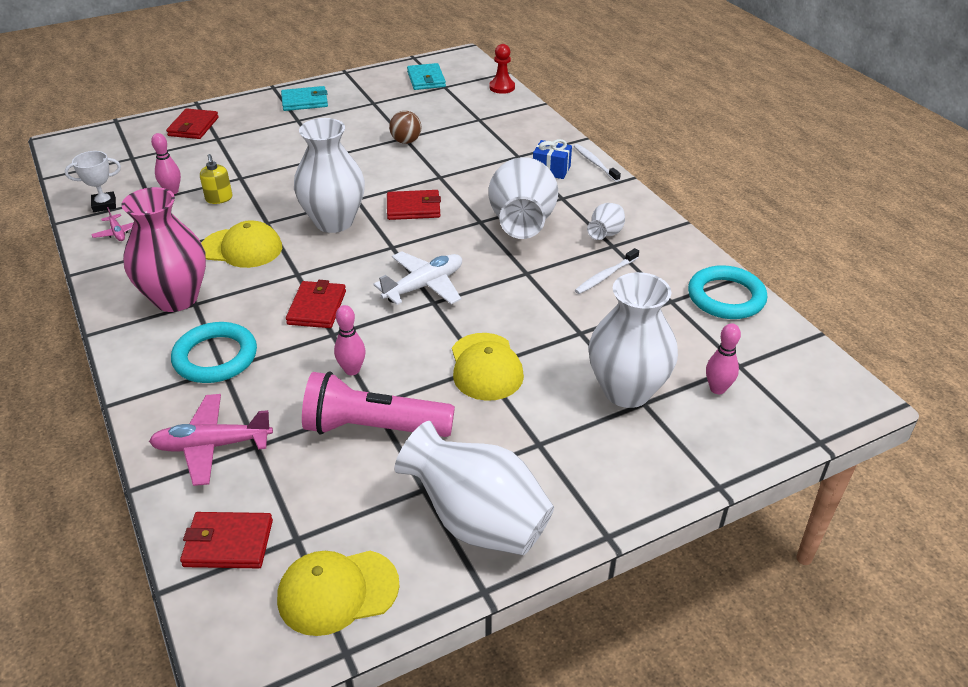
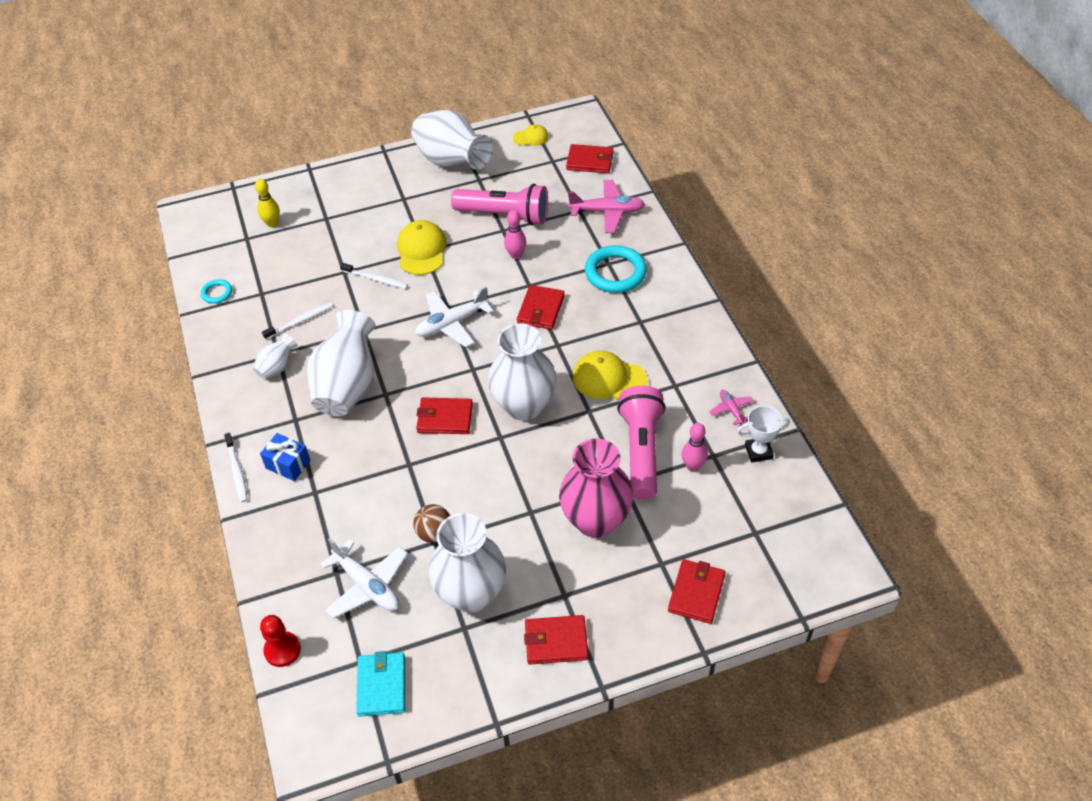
camera: 170 degrees left, 10 degrees up
(176, 298) = (656, 328): pink vase -> pink vase (596, 520)
(219, 198) = (641, 450): yellow soap dispenser -> pink flashlight
(305, 101) = (556, 641): turquoise wallet -> red wallet
(337, 592) = (531, 137): yellow cap -> yellow cap, size x0.57
(452, 115) = (367, 585): none -> white plane
(534, 326) = (376, 279): none -> white toothbrush
(627, 391) = (332, 227): white vase -> white vase (471, 594)
(717, 389) = (272, 223): pink bowling pin -> yellow bowling pin
(726, 297) = (217, 293): turquoise ring -> turquoise ring, size x0.51

